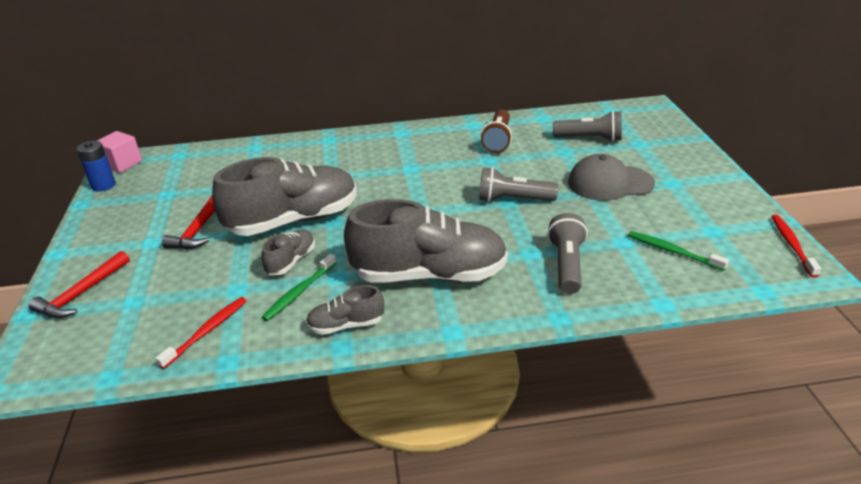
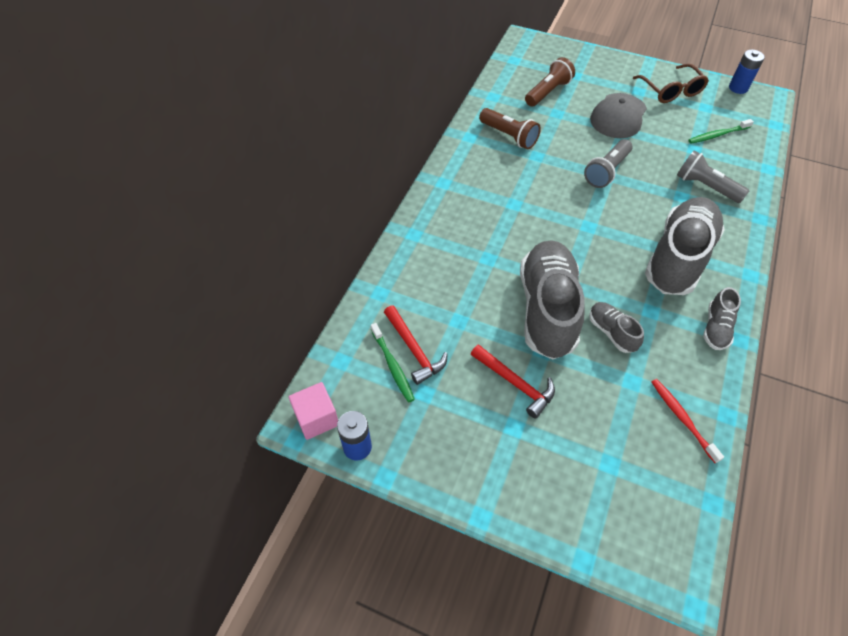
camera: 60 degrees left, 20 degrees up
(81, 293) = (572, 505): red hammer -> red hammer (414, 350)
(299, 292) = (659, 342): green toothbrush -> green toothbrush (393, 366)
(589, 139) = (548, 92): grey flashlight -> brown flashlight
(705, 202) = (671, 91): none -> brown glasses
(791, 244) = (738, 88): red toothbrush -> blue battery

